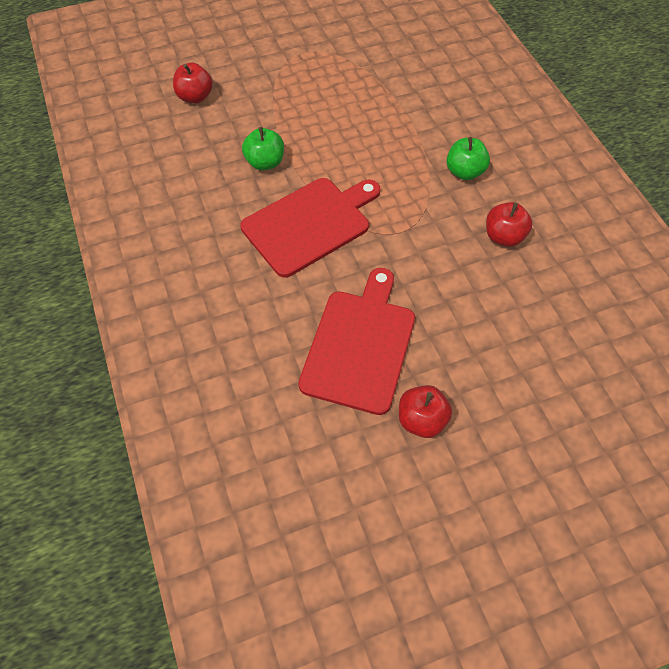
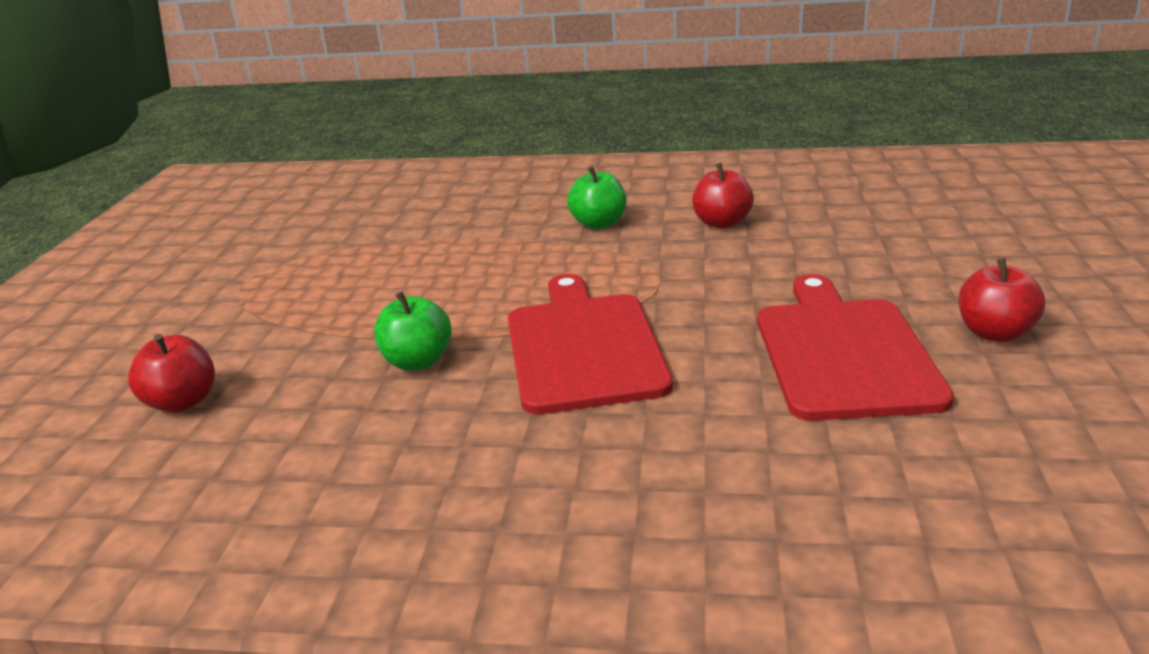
camera: 60 degrees left, 30 degrees down
(360, 345) = (844, 352): red cutting board -> red cutting board turned 45 degrees clockwise

